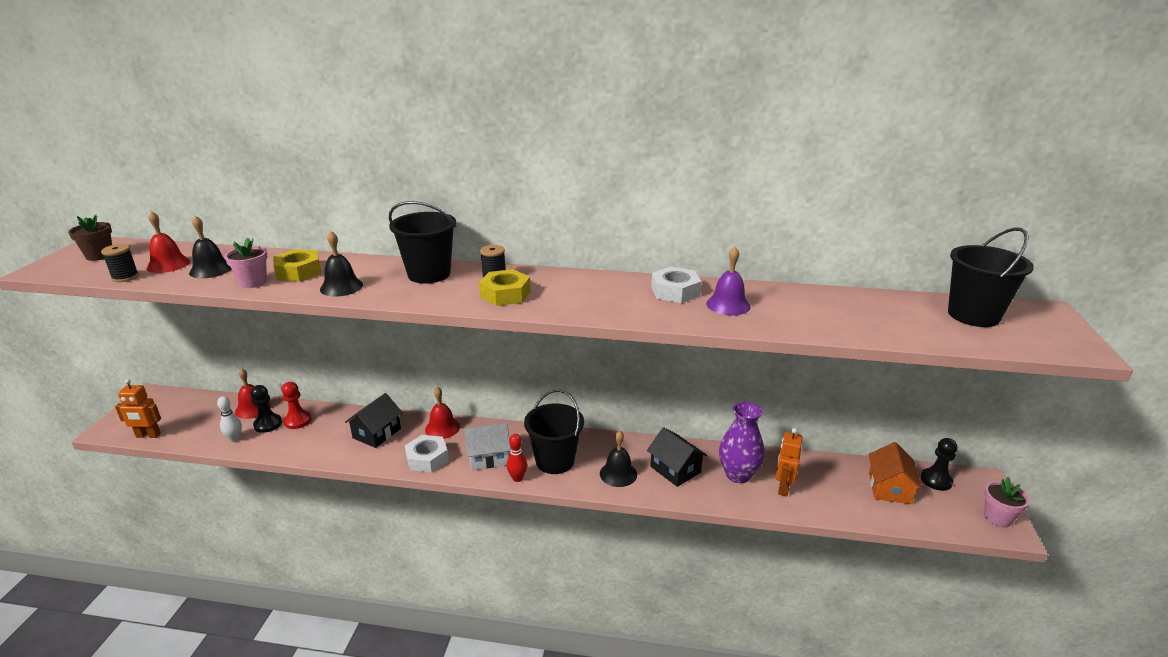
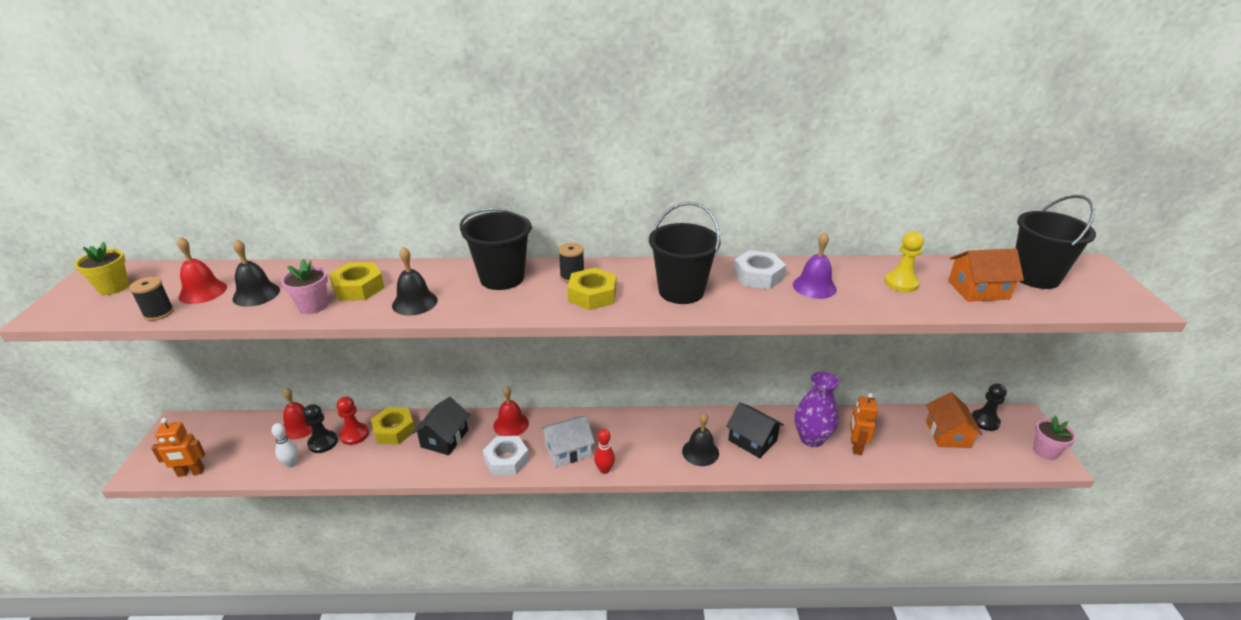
camera: 10 degrees left, 5 degrees up
(99, 256) = (113, 287): brown flower pot -> yellow flower pot
(334, 421) = (394, 430): none -> yellow nut
(555, 461) = (635, 446): black bucket -> black bucket (681, 291)
(821, 309) = (901, 283): none -> yellow pawn
(902, 321) = (978, 290): none -> orange house

